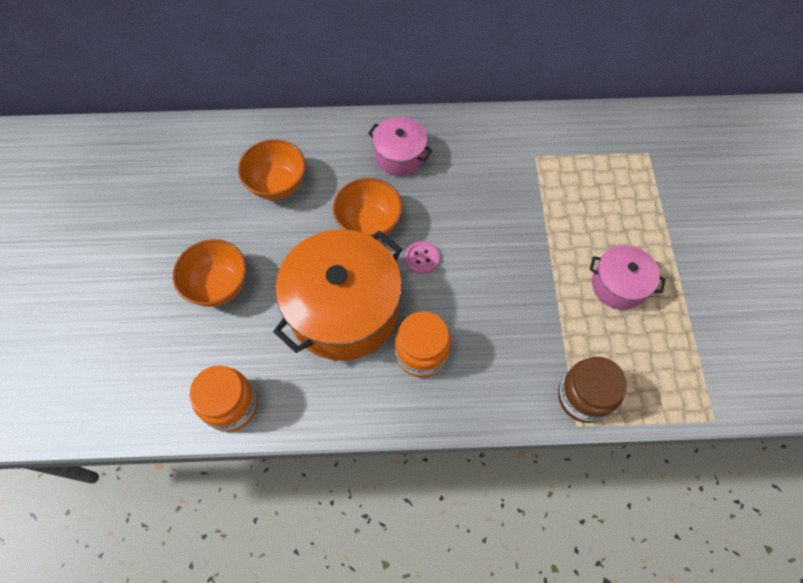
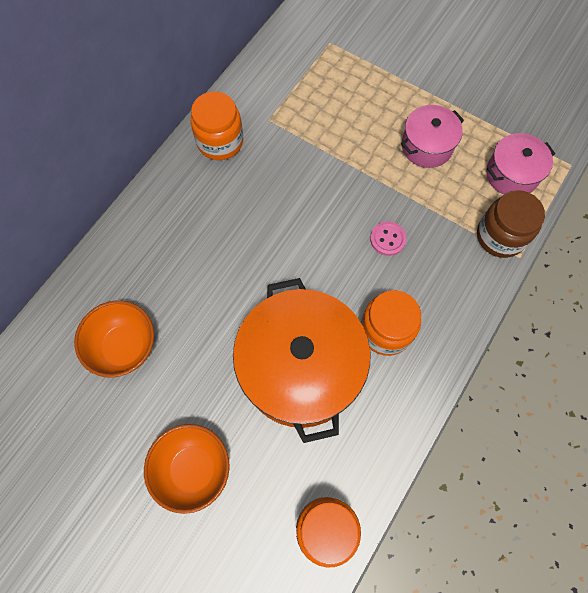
camera: 55 degrees left, 5 degrees up
(369, 223) = (231, 292): orange bowl -> none
(400, 156) = (182, 222): pink pot -> pink pot (512, 174)
(422, 258) = (297, 271): pink button -> pink button (387, 239)
(486, 137) = (220, 142): none -> orange jar

